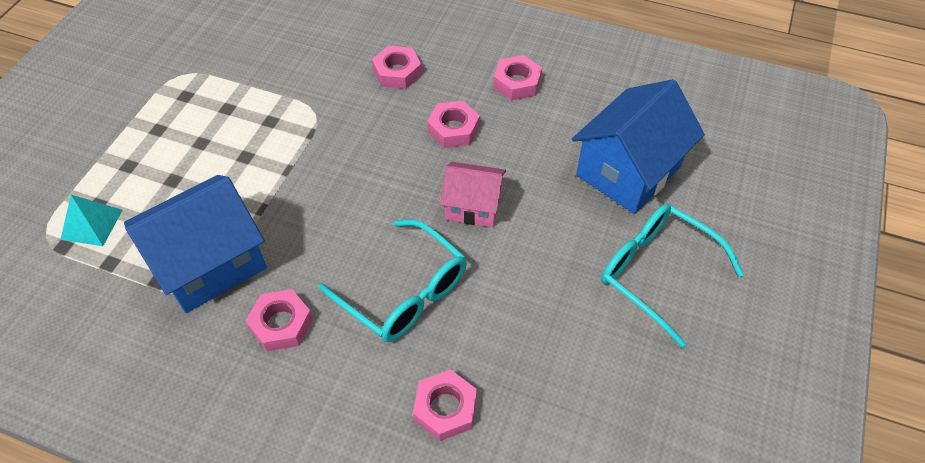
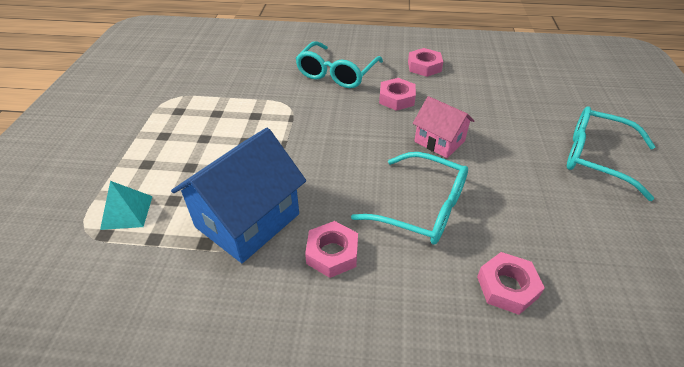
camera: 15 degrees left, 10 degrees down
(397, 72) = (337, 73): pink nut -> turquoise glasses
(473, 206) = (439, 141): pink house -> pink house turned 45 degrees clockwise
(628, 171) = (532, 102): blue house -> none

